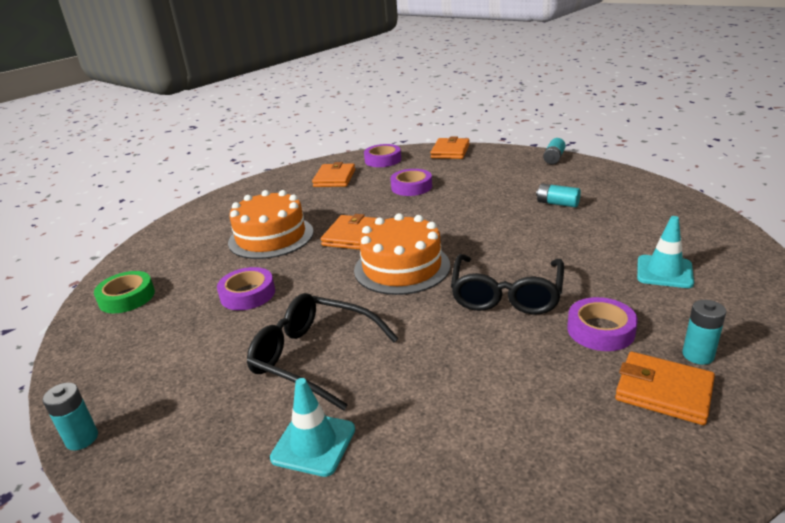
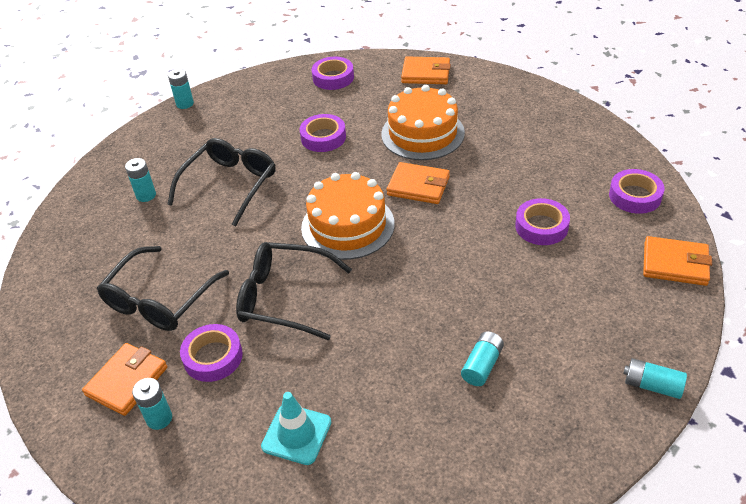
camera: 90 degrees right, 15 degrees up
(127, 297) = (333, 78): green tape -> purple tape
(313, 443) = (146, 195): turquoise traffic cone -> turquoise battery
(334, 178) = (570, 159): orange wallet -> orange wallet (426, 73)
(526, 387) = (160, 299): none -> black glasses

